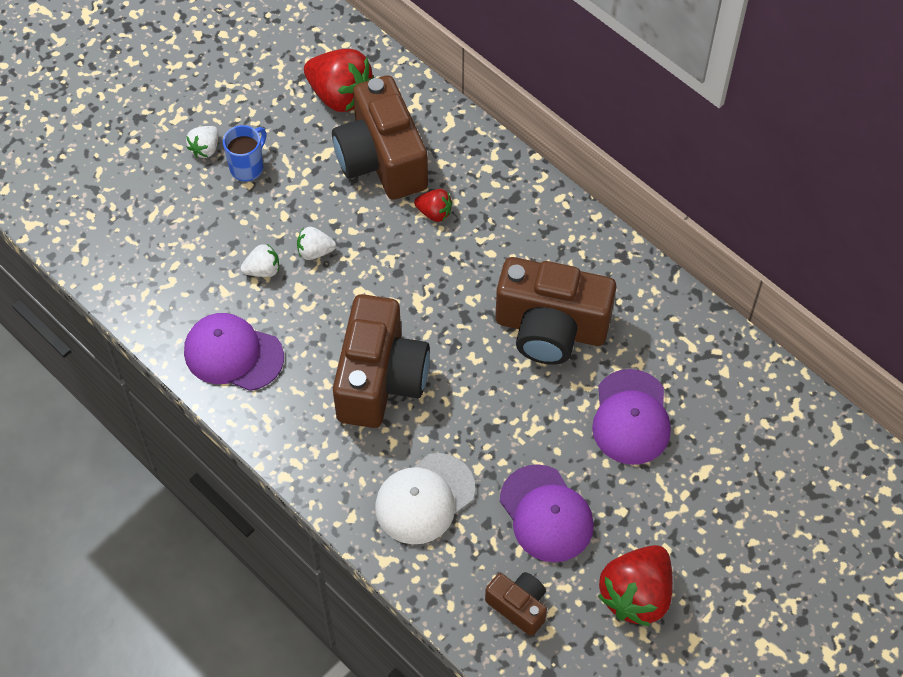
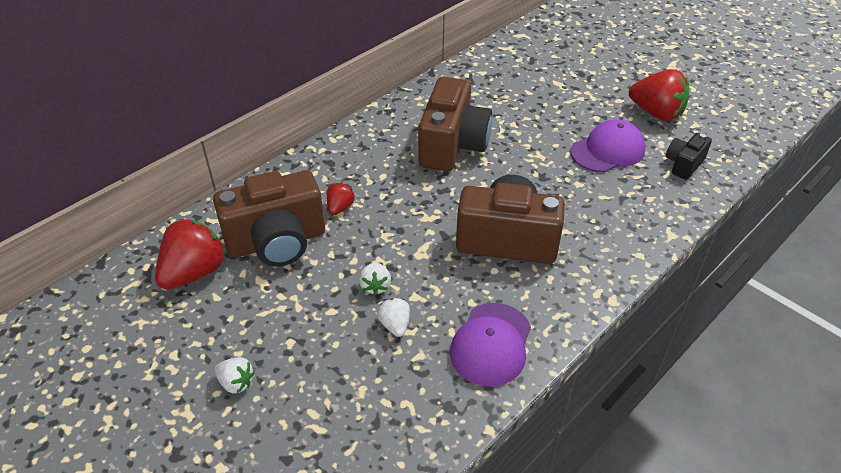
camera: 90 degrees left, 15 degrees down
(247, 167) = (268, 343): blue mug -> none
(424, 499) = (612, 212): white cap -> none
(518, 606) = (684, 164): brown camera -> black camera
(631, 417) = (523, 111): purple cap -> none

